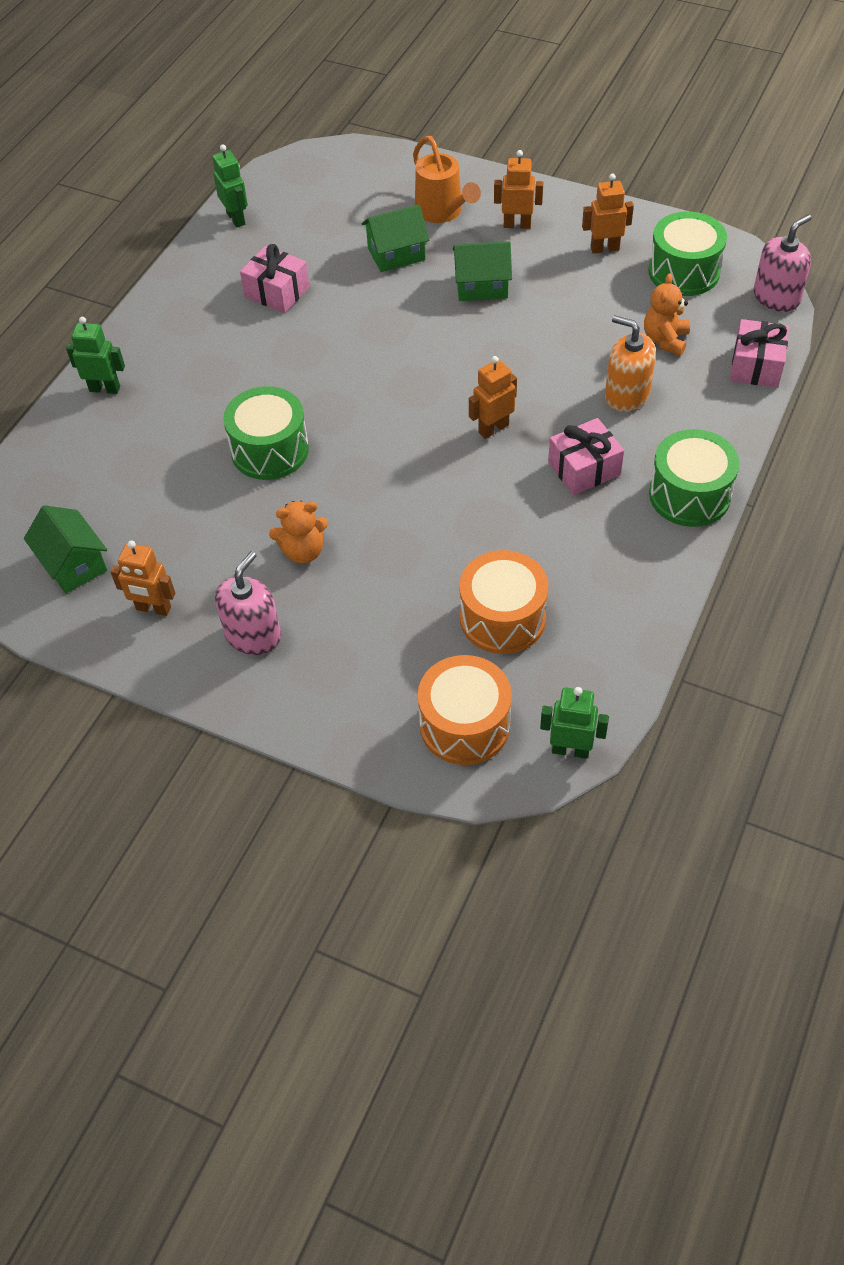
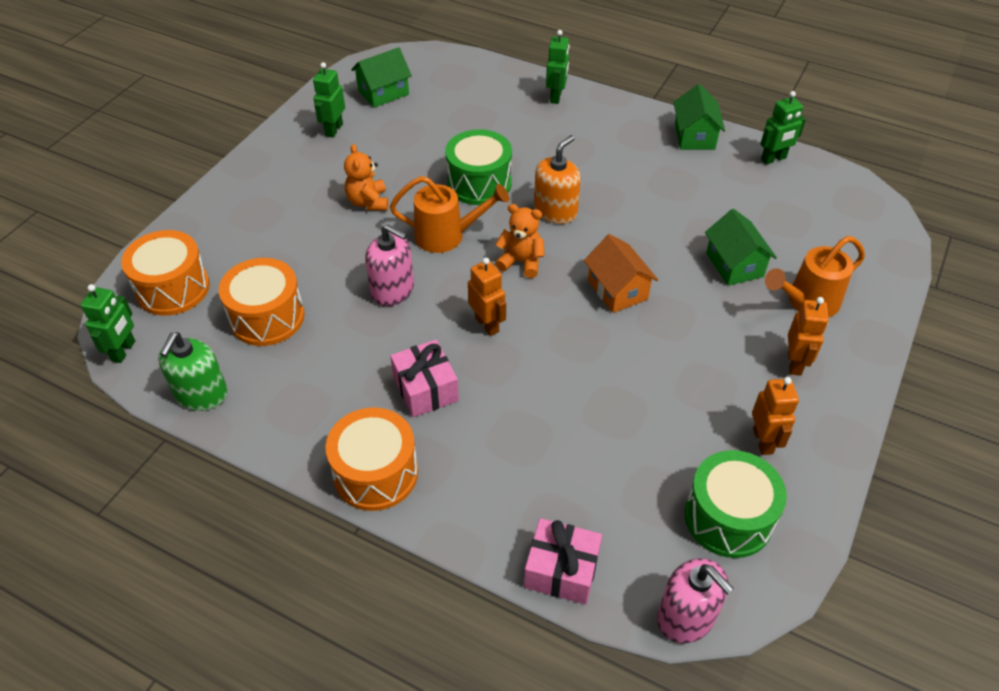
camera: 90 degrees right, 5 degrees down
(153, 608) = (333, 129): orange robot -> green robot
(253, 635) = (295, 177): pink soap dispenser -> pink soap dispenser (393, 290)
(277, 292) = (673, 185): pink gift -> none
(361, 471) = (447, 236): none -> orange watering can
(436, 334) = (617, 290): none -> orange house
(481, 286) = (690, 327): green house -> green house (694, 136)
(621, 656) = (201, 394): none -> green soap dispenser
(626, 395) = (523, 435): orange soap dispenser -> orange soap dispenser (555, 211)
(665, 340) = (607, 482): orange teddy bear -> orange teddy bear (521, 262)
(689, 495) = (375, 473): green drum -> orange drum

